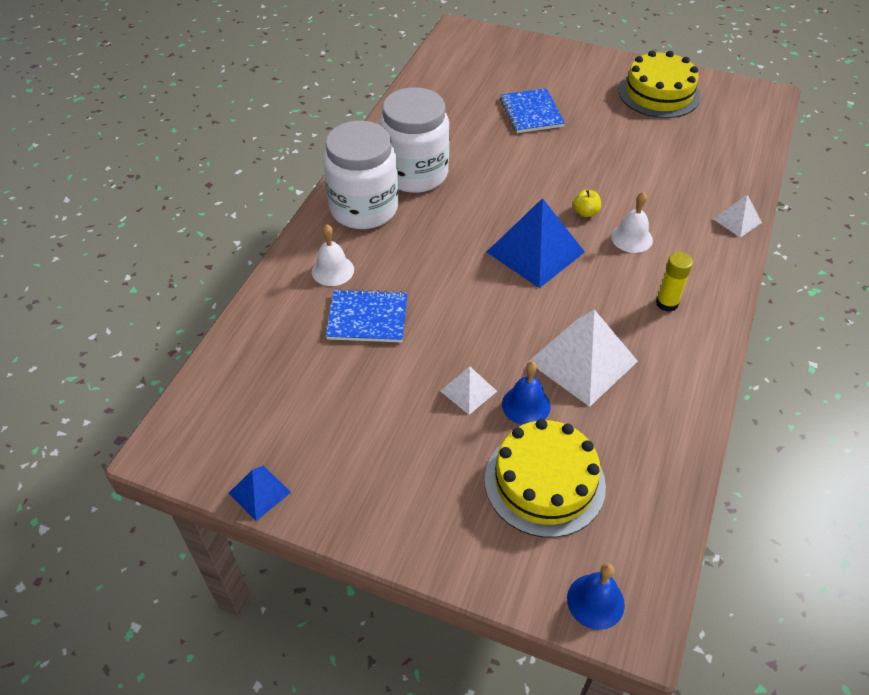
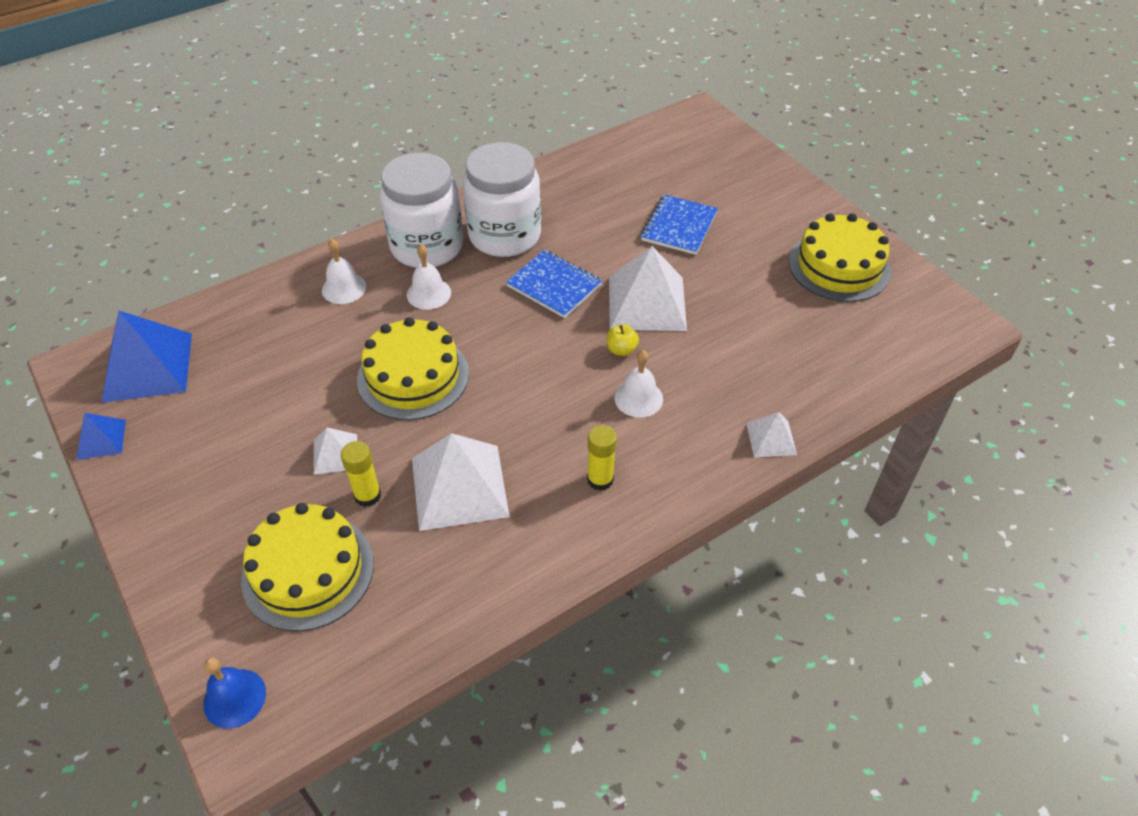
camera: 35 degrees right, 0 degrees up
(367, 318) = (326, 344): blue notebook -> blue notebook (554, 285)
(405, 241) = (428, 293): none -> white bell
(462, 305) = (413, 376): none -> yellow cake
(526, 405) = (367, 495): blue bell -> yellow glue stick
(535, 252) = (531, 362): blue pyramid -> blue pyramid (148, 367)
(567, 173) = (647, 303): none -> white pyramid

